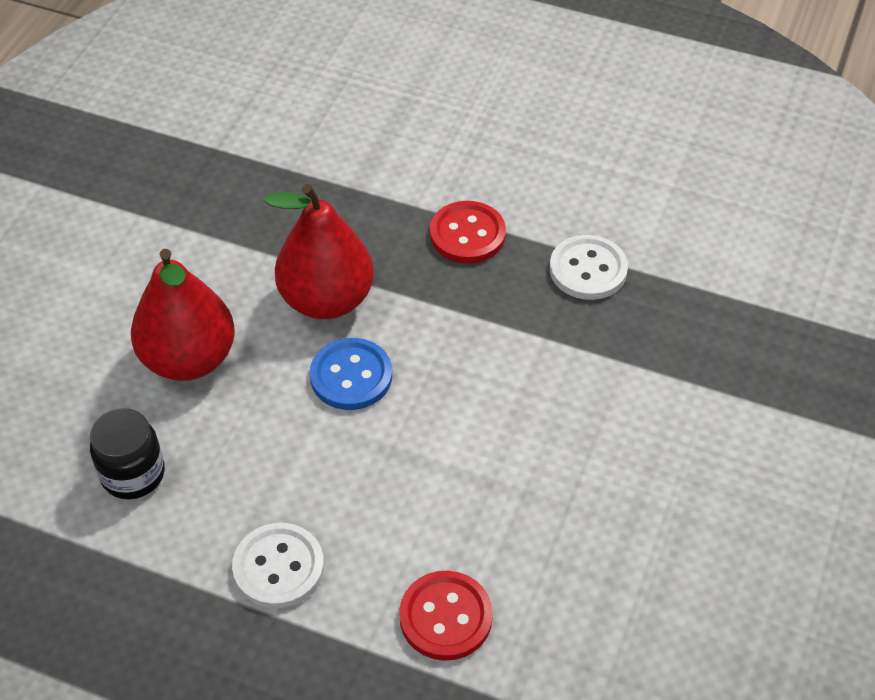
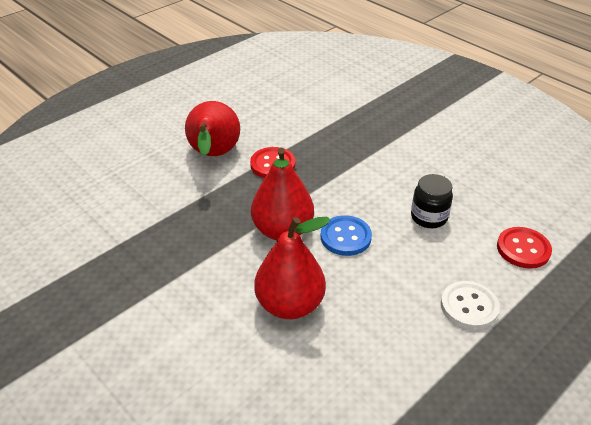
camera: 65 degrees left, 10 degrees down
(133, 474) = (369, 358): black jar -> black jar (429, 217)
(446, 161) = (213, 155): none -> red pear
(588, 270) = (325, 134): white button -> none

